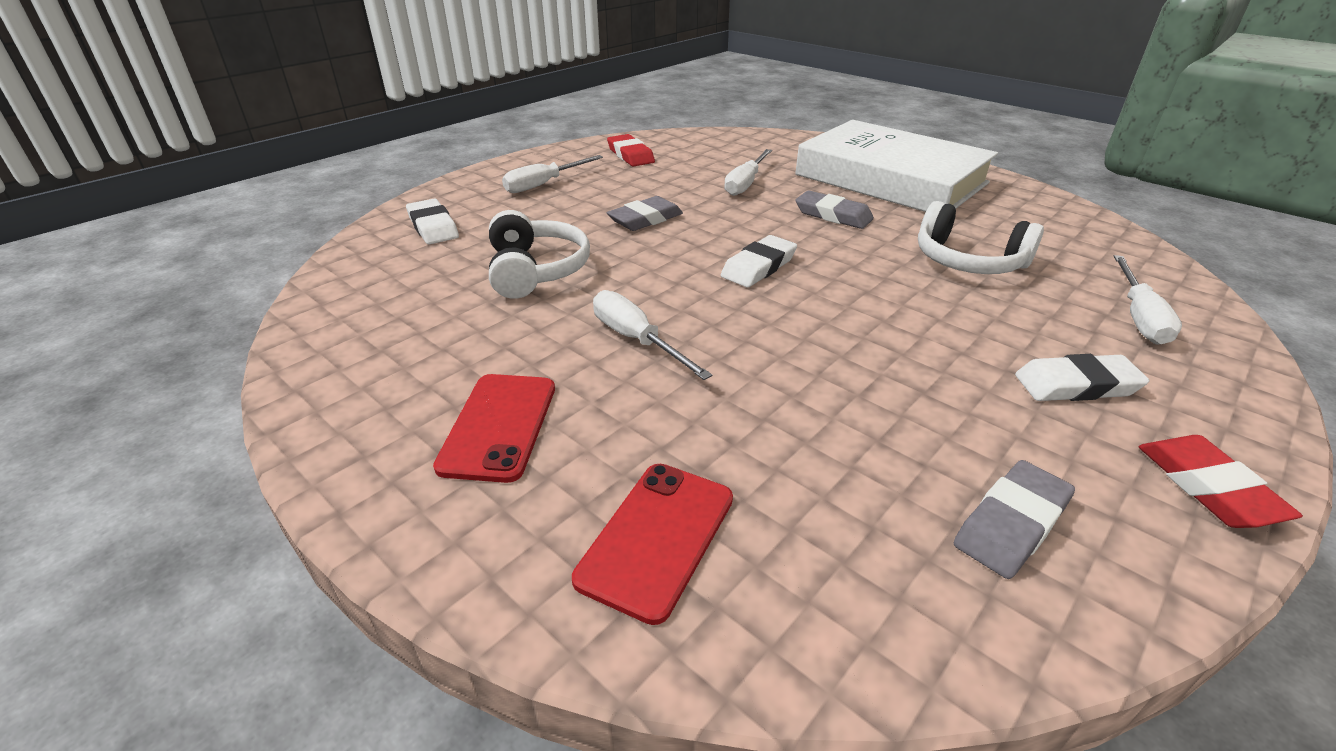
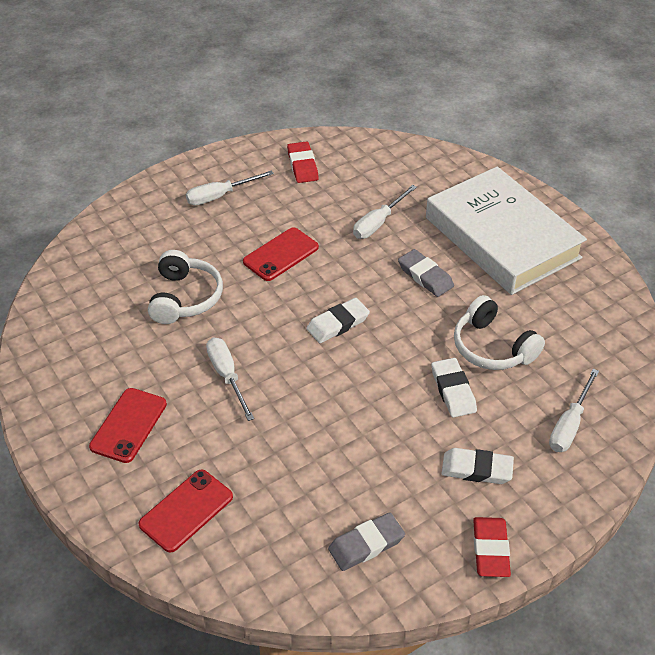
camera: 15 degrees right, 10 degrees up
(433, 227) = (127, 235): white eraser -> white eraser (453, 390)
(645, 219) = (281, 254): grey eraser -> red phone

